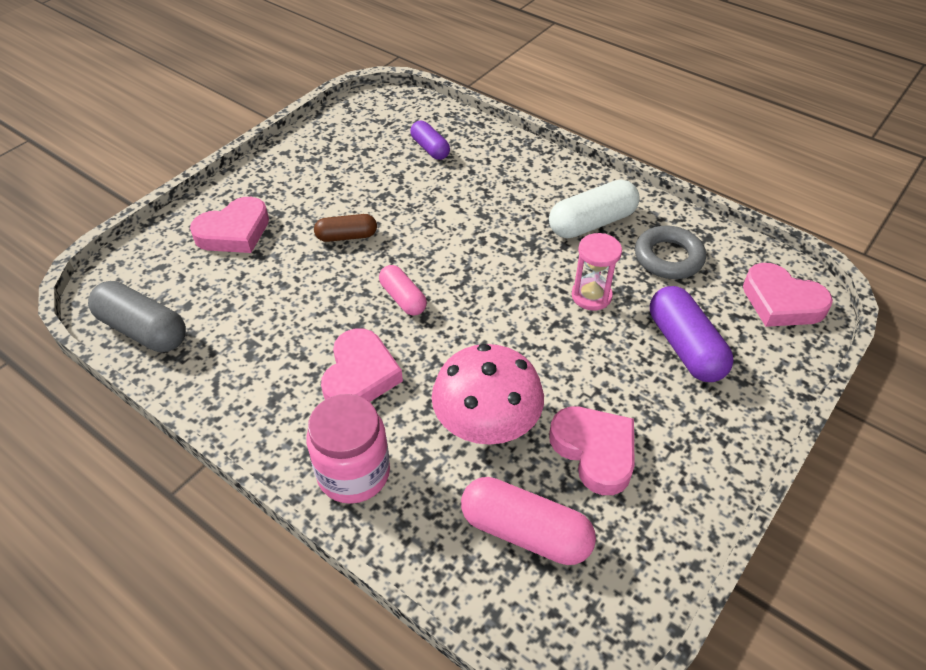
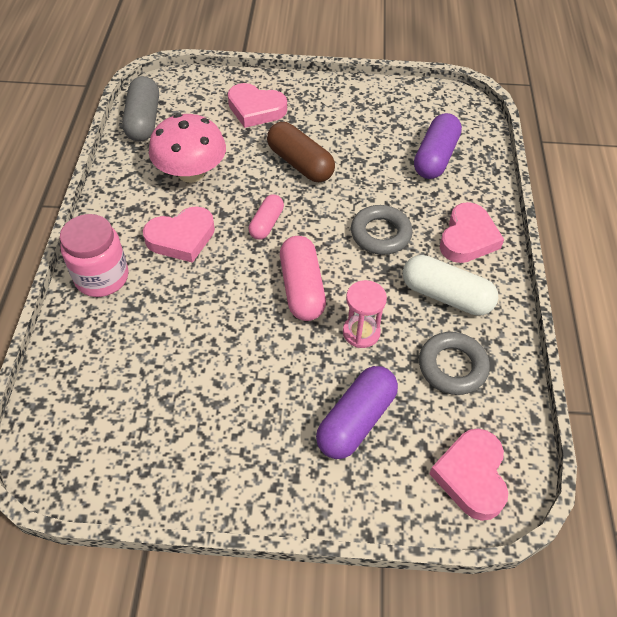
camera: 55 degrees right, 5 degrees up
(346, 236) = (300, 163): brown capsule -> brown capsule, size x1.63
(430, 148) = (435, 157): purple capsule -> purple capsule, size x1.63
(486, 423) = (188, 326): pink mushroom -> pink mushroom (191, 173)
(488, 227) = (380, 234): none -> grey ring
(525, 532) = (110, 392): pink capsule -> pink capsule (302, 288)
(595, 451) = (205, 403): pink heart -> pink heart (467, 238)

